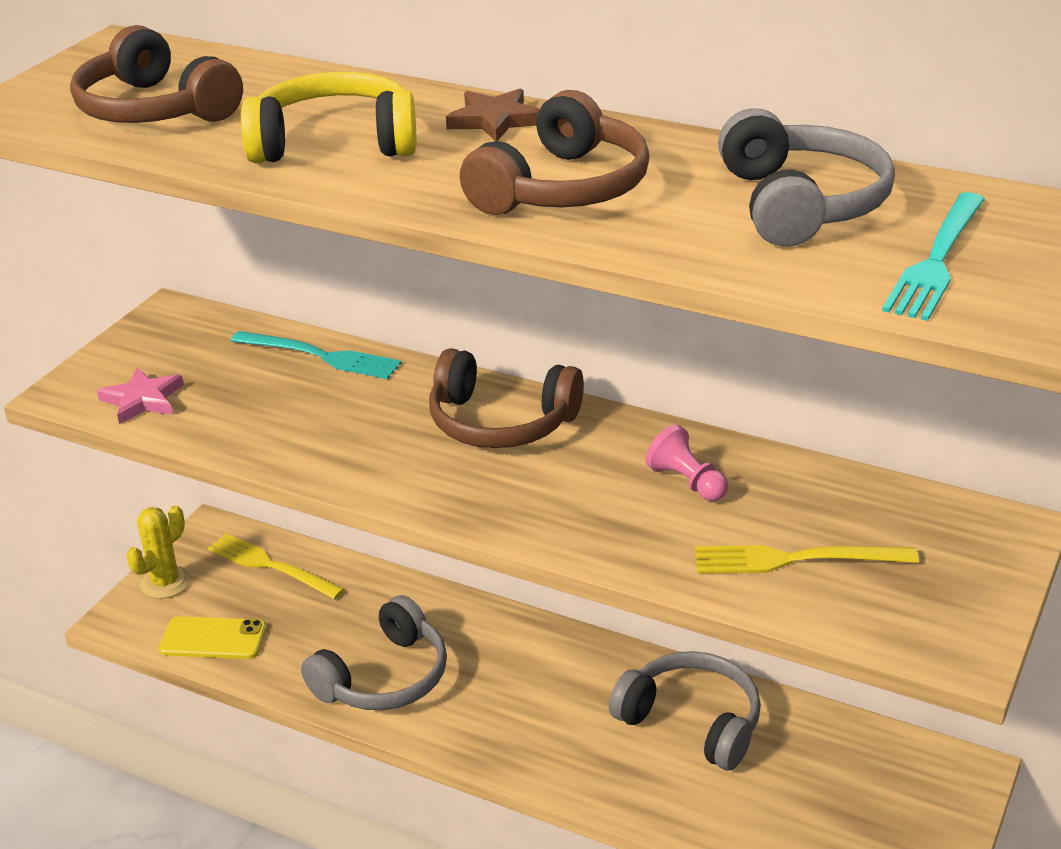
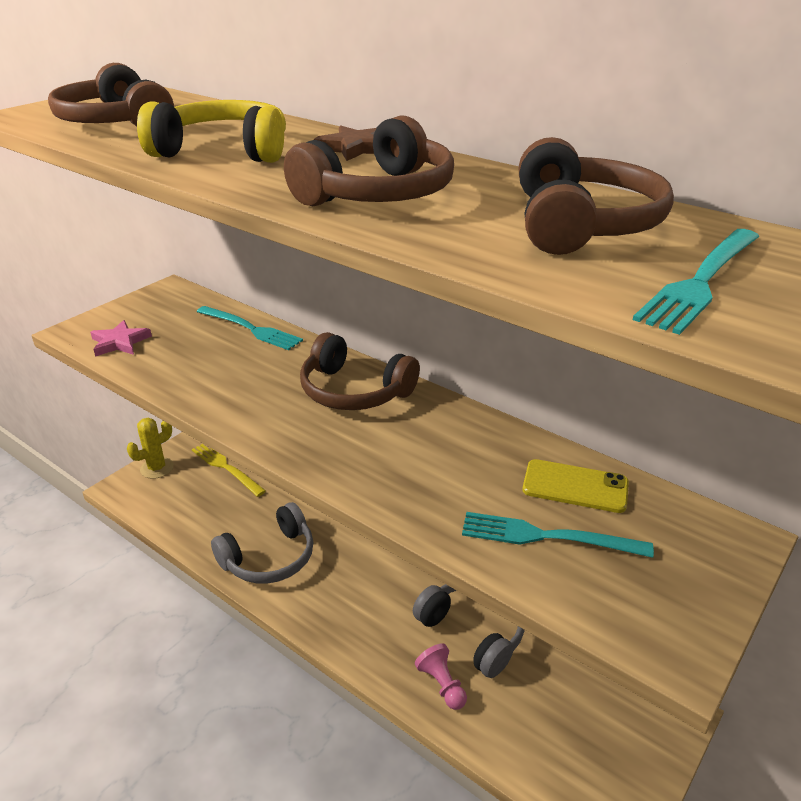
camera: 10 degrees right, 0 degrees up
(213, 639) = (170, 511): yellow phone -> yellow phone (575, 486)
(687, 482) = (477, 457): pink pawn -> pink pawn (442, 684)
(795, 559) = (547, 536): yellow fork -> turquoise fork
(800, 204) = (581, 224): grey headphones -> brown headphones

